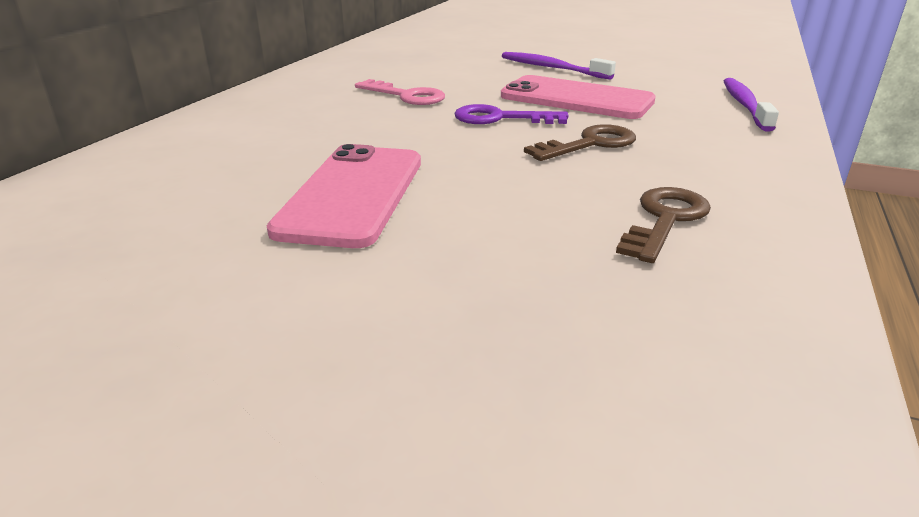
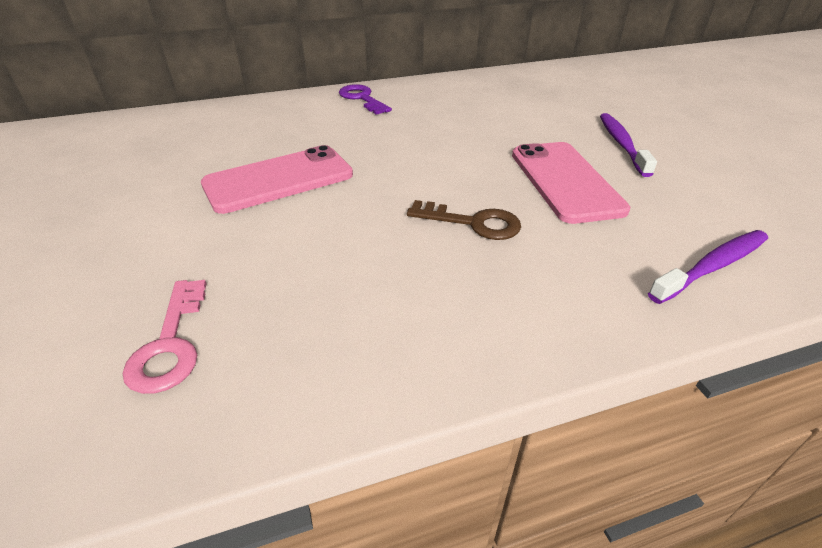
camera: 50 degrees right, 10 degrees up
(406, 96) = (456, 124): pink key -> pink key (170, 343)
(501, 118) = (469, 171): purple key -> purple key (362, 99)
(665, 220) = (367, 305): brown key -> none

